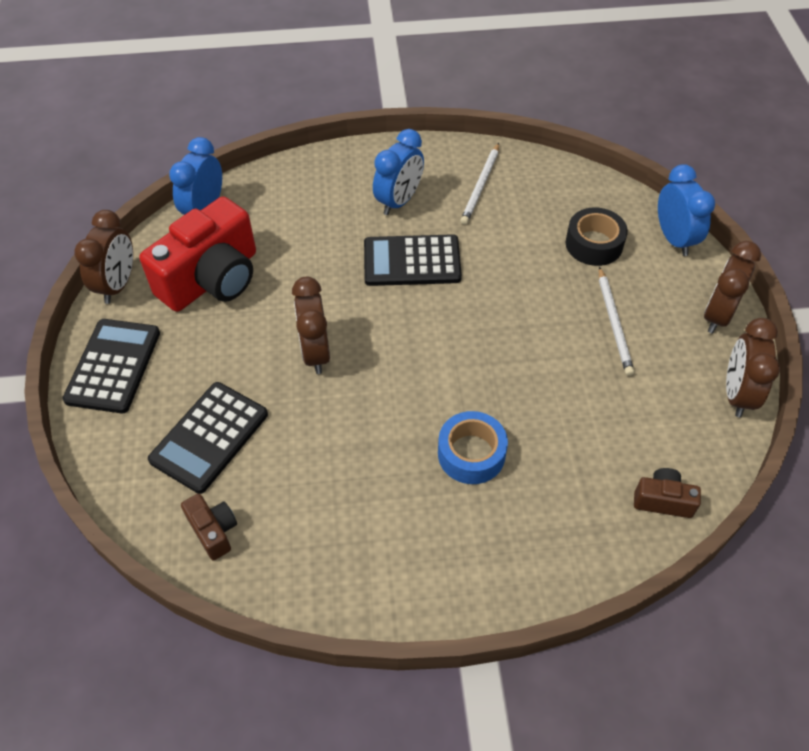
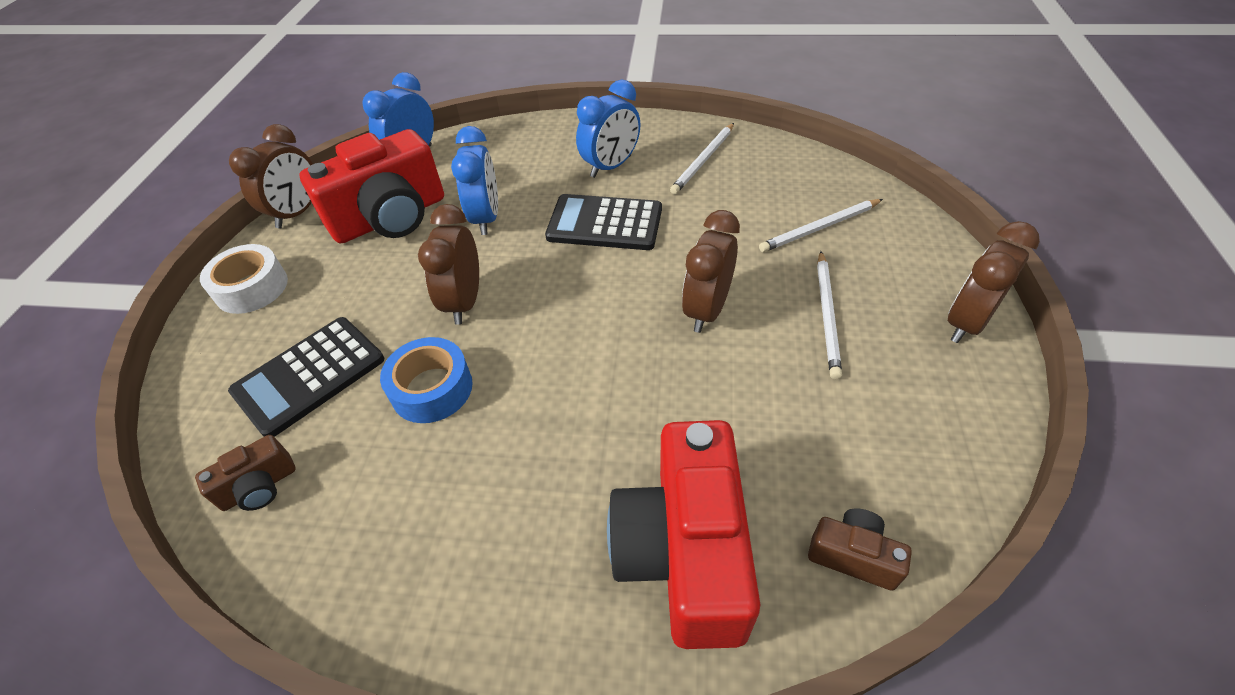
camera: 15 degrees right, 5 degrees down
(113, 366) = (252, 288): black calculator -> white tape
(213, 531) = (259, 487): brown camera -> brown camera turned 75 degrees clockwise
(471, 454) = (604, 445): blue tape -> blue tape (432, 389)
(550, 519) = (684, 552): none -> red camera
(594, 244) = (819, 228): black tape -> white pencil
(674, 239) = (920, 233): blue clock -> blue clock (486, 218)
(737, 394) = (983, 424): brown clock -> brown clock (707, 310)

